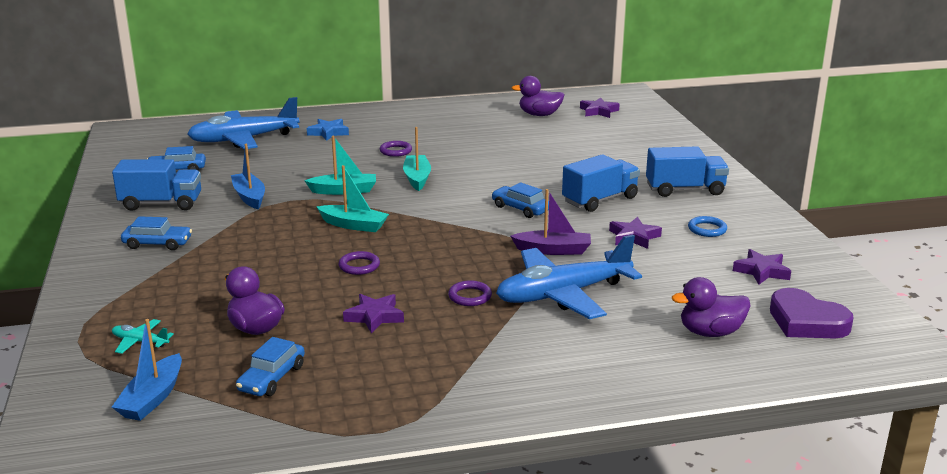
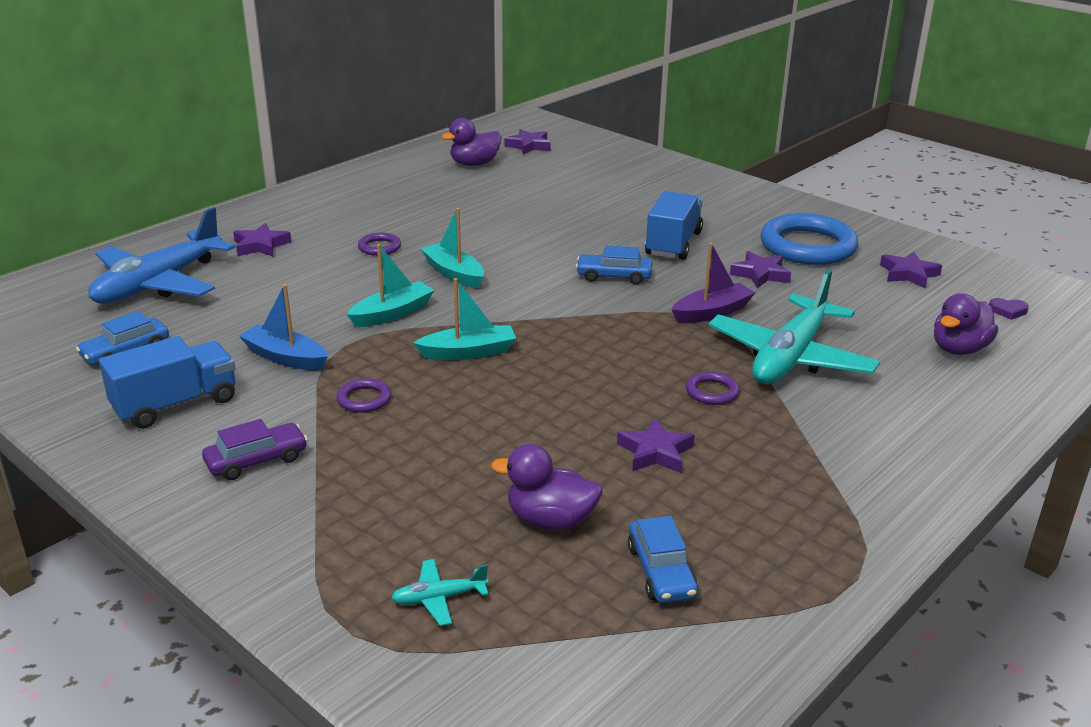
camera: 35 degrees left, 5 degrees up
(152, 398) = (568, 662): blue boat -> none
(157, 244) = (256, 460): blue car -> purple car
(328, 132) = (261, 245): blue star -> purple star
(359, 266) = (549, 399): purple ring -> purple ring (364, 399)
(563, 294) = (790, 357): blue plane -> turquoise plane
(685, 190) = (730, 211): blue truck -> none
(707, 229) = (807, 246): blue ring -> blue ring, size x2.26
(806, 321) = (1008, 311): purple heart -> purple heart, size x0.43

